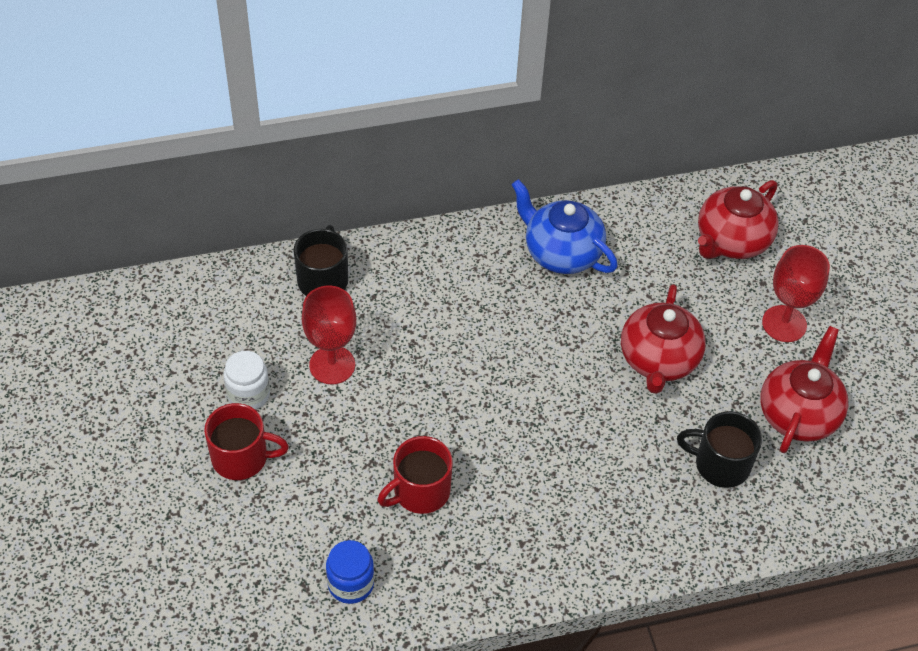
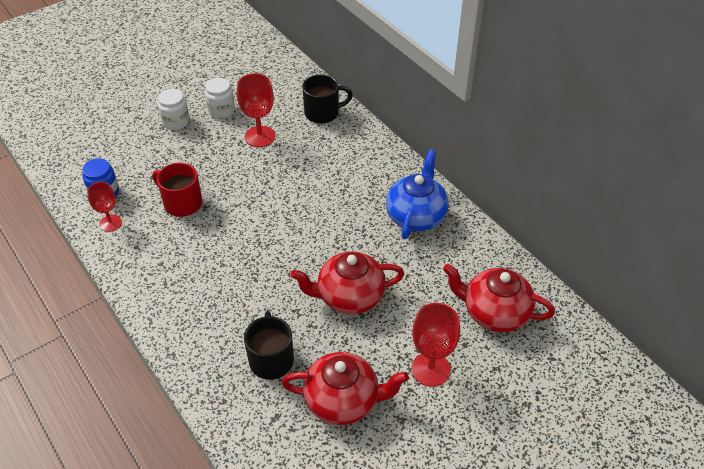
camera: 70 degrees right, 5 degrees down
(241, 458) = (176, 122): red mug -> white jar
(418, 588) = (110, 223): none -> red goblet

